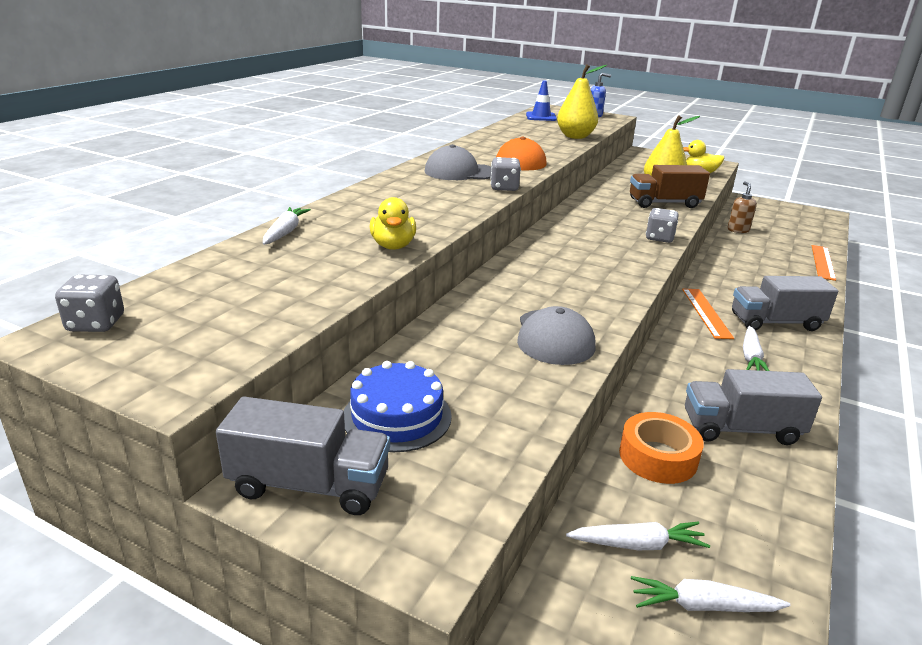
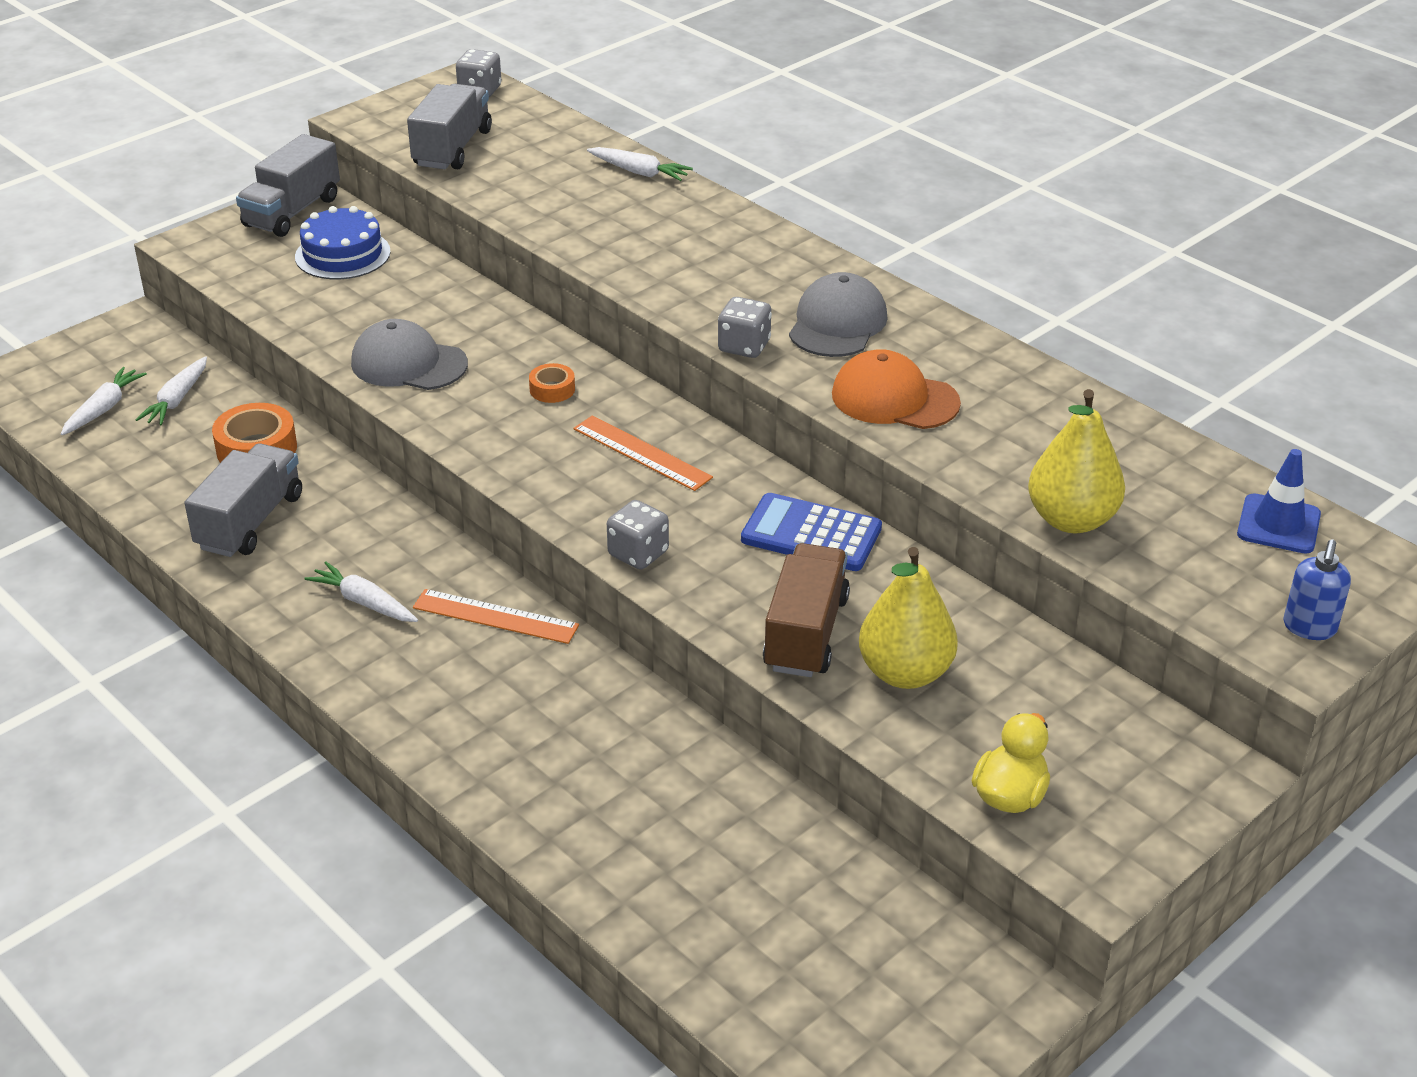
camera: 110 degrees right, 10 degrees up
(393, 246) = (565, 228): yellow duck -> none
(536, 279) = (552, 389): none -> orange tape
(596, 207) = (811, 534): none -> blue calculator
(738, 230) = (810, 847): brown soap dispenser -> none
(775, 322) = (428, 678): grey truck -> grey truck (452, 148)
(823, 262) = (598, 892): orange ruler -> orange ruler (642, 453)

